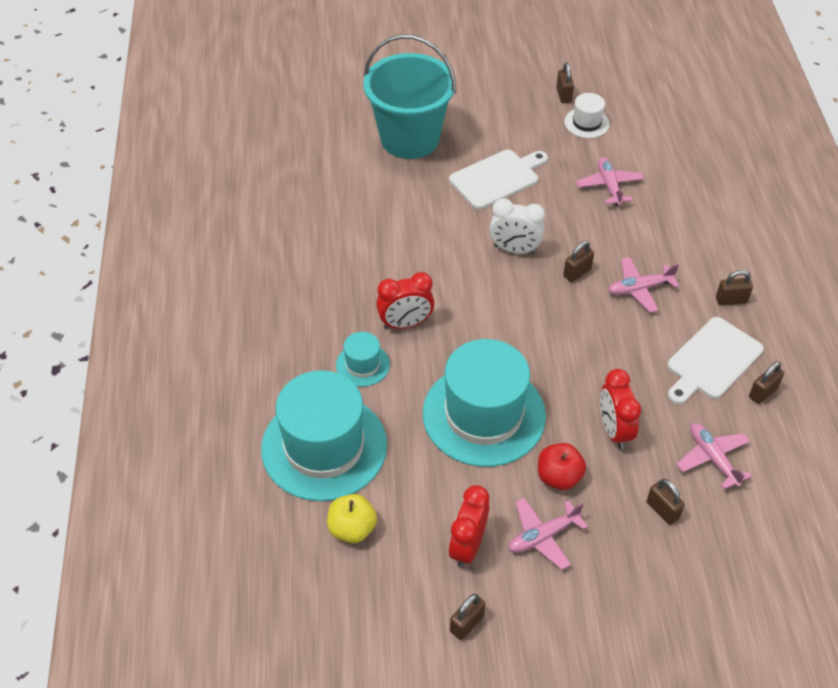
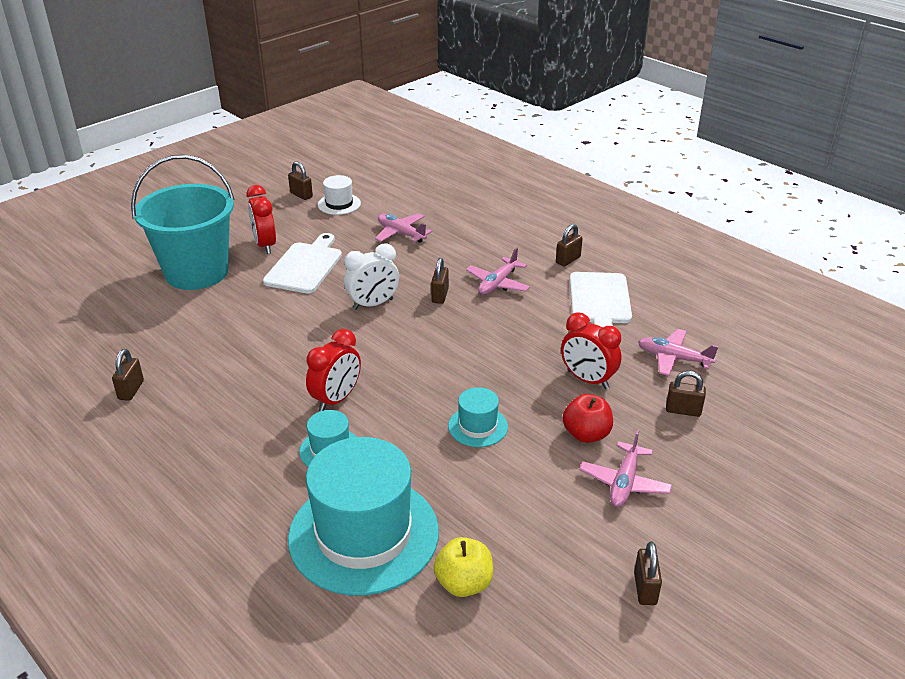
camera: 40 degrees left, 15 degrees down
(467, 546) = (577, 529): red clock -> red clock (265, 245)
(484, 414) = (478, 426): turquoise hat -> turquoise hat, size x0.45
(763, 393) = (655, 302): brown padlock -> brown padlock (131, 390)

